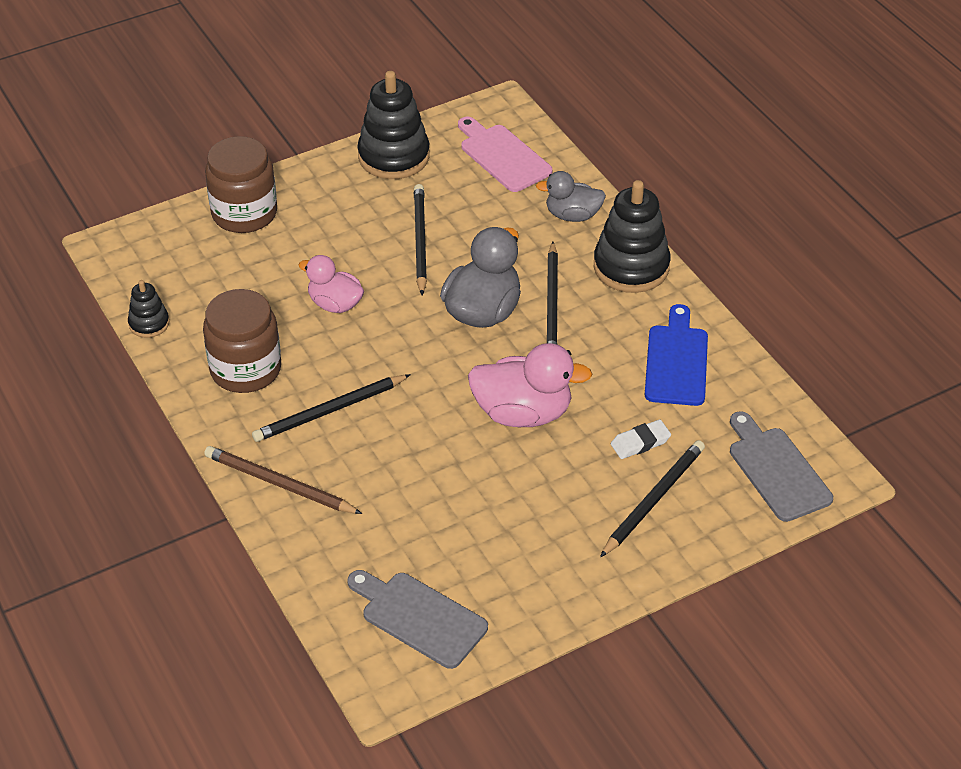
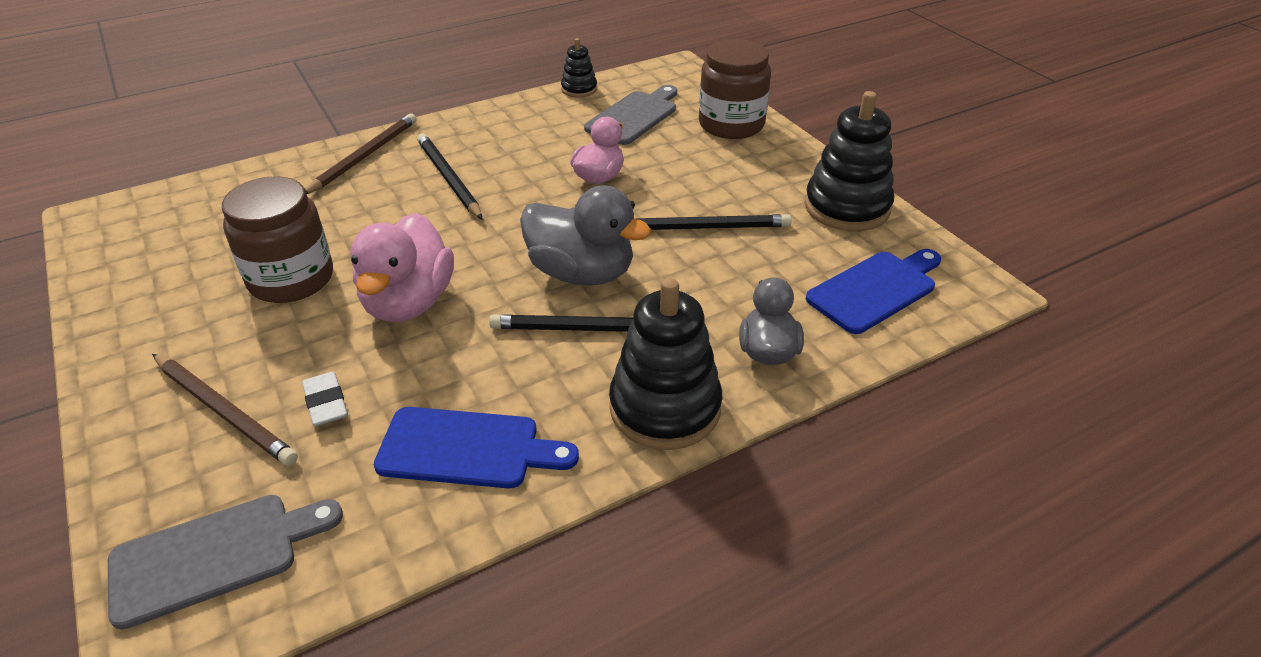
camera: 90 degrees right, 5 degrees down
(245, 369) = (514, 134): brown jar -> brown jar (291, 279)
(419, 617) = (160, 234): grey cutting board -> grey cutting board (634, 116)
(502, 156) = (875, 289): pink cutting board -> blue cutting board
(653, 500) = (224, 411): black pencil -> brown pencil

